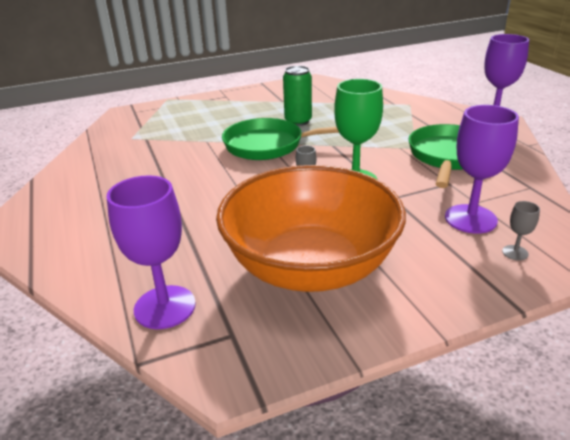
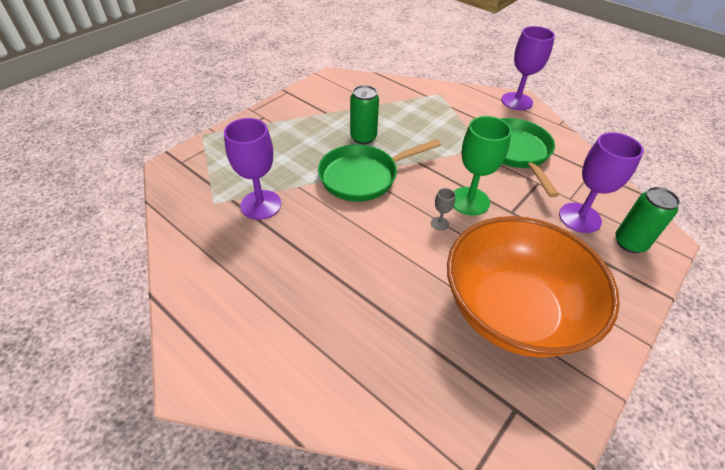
camera: 30 degrees left, 15 degrees up
(165, 307) = (440, 406): purple goblet -> purple goblet (261, 205)
(515, 253) = (630, 243): grey goblet -> green can

